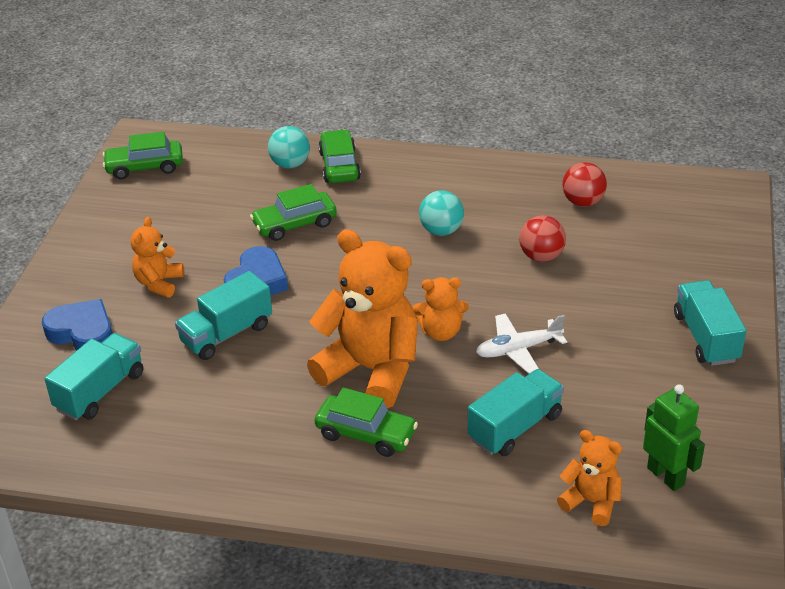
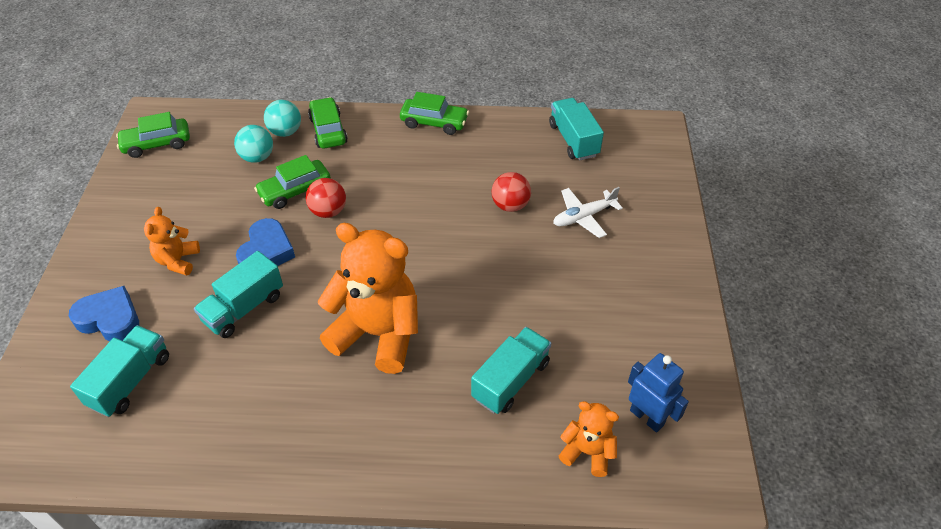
camera: 10 degrees left, 10 degrees up
(366, 434) = (380, 401): green car -> green car (434, 122)
(441, 230) = (422, 187): turquoise ball -> turquoise ball (257, 157)
(441, 332) = (434, 288): orange teddy bear -> none
(518, 349) = (503, 300): white plane -> white plane (583, 217)
(583, 202) = (537, 150): red ball -> red ball (328, 211)
(666, 476) = (647, 417): green robot -> blue robot
(706, 337) = (658, 273): turquoise truck -> turquoise truck (573, 140)

